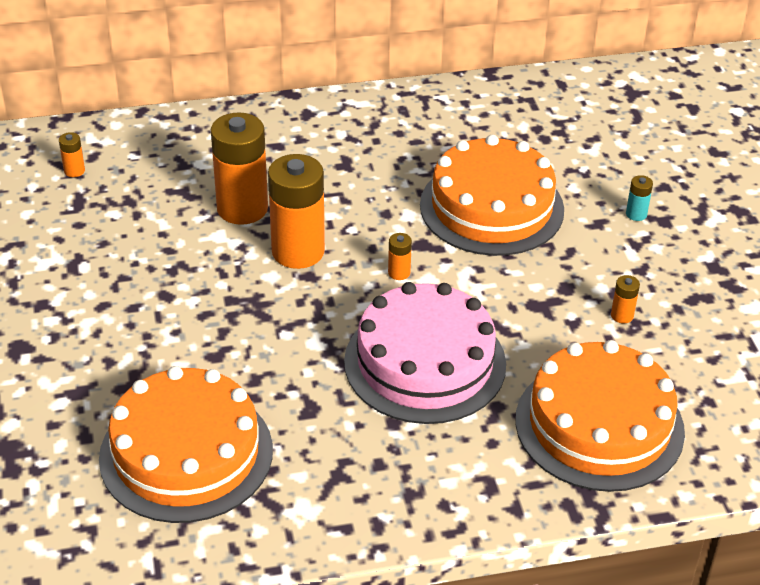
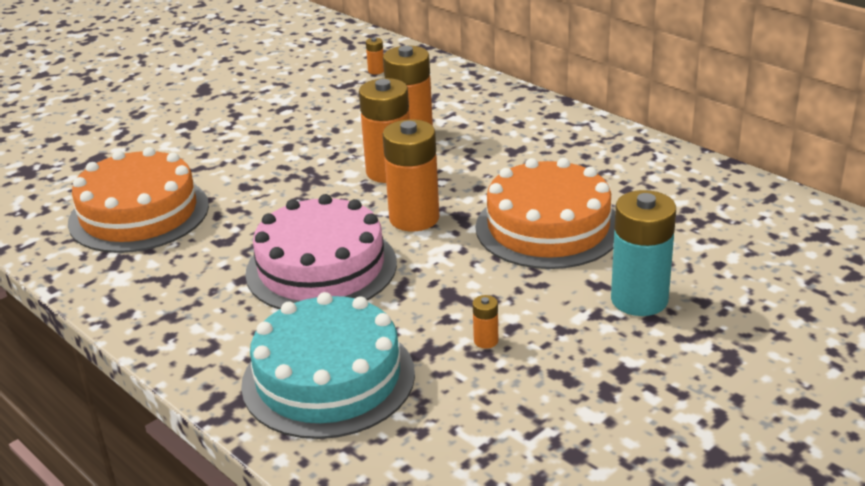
camera: 60 degrees right, 10 degrees down
(399, 273) = (414, 218): orange battery -> orange battery, size x2.40
(599, 425) = (328, 378): orange cake -> turquoise cake
(636, 214) = (639, 299): turquoise battery -> turquoise battery, size x2.40

